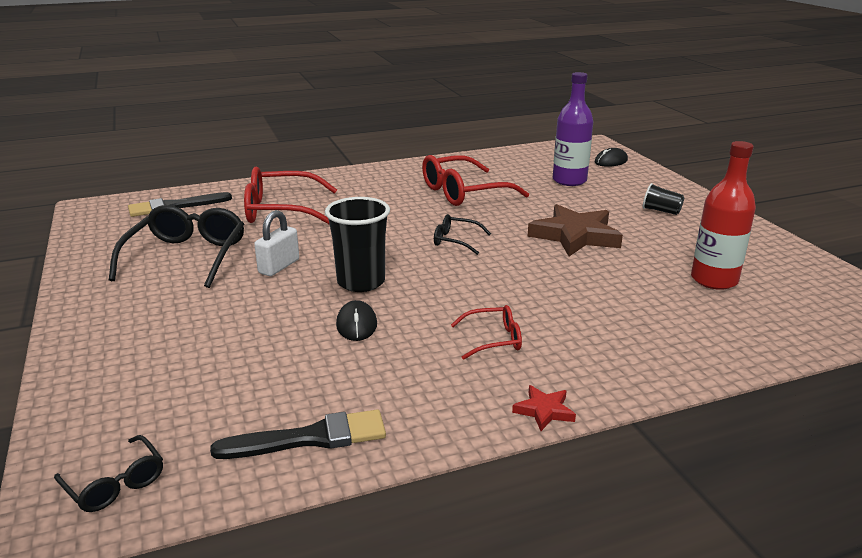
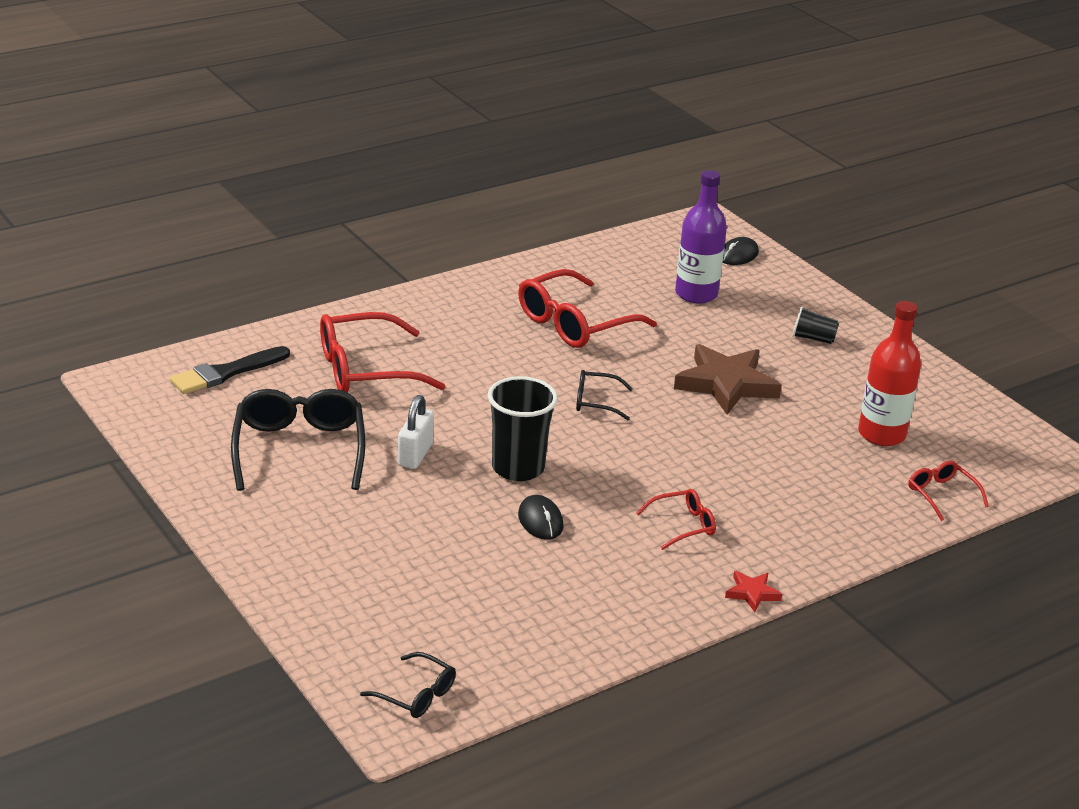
camera: 15 degrees left, 5 degrees up
(310, 438) = (559, 639): black brush -> none
(772, 333) = (941, 494): none -> red glasses

